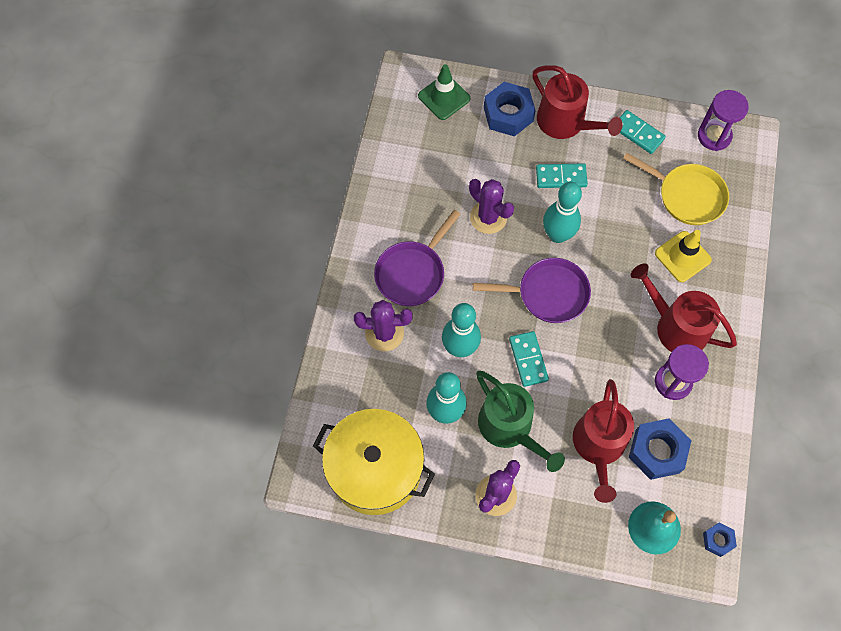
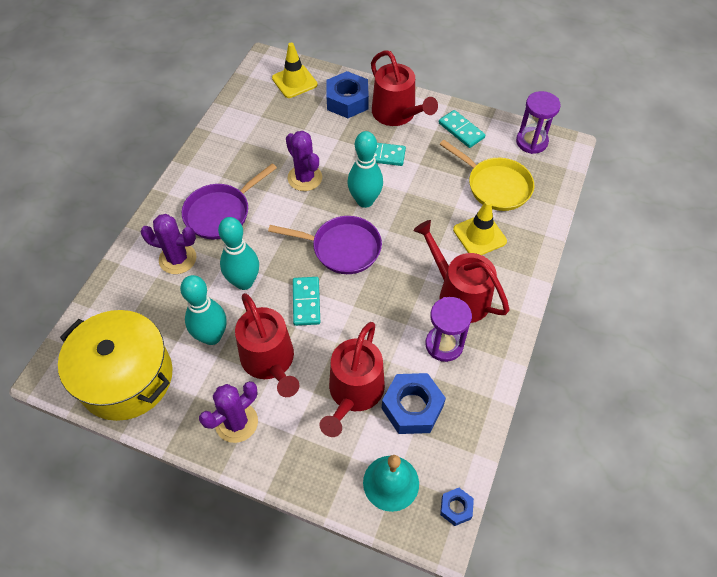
camera: 10 degrees right, 10 degrees down
(444, 97) = (294, 81): green traffic cone -> yellow traffic cone
(509, 428) = (270, 361): green watering can -> red watering can

